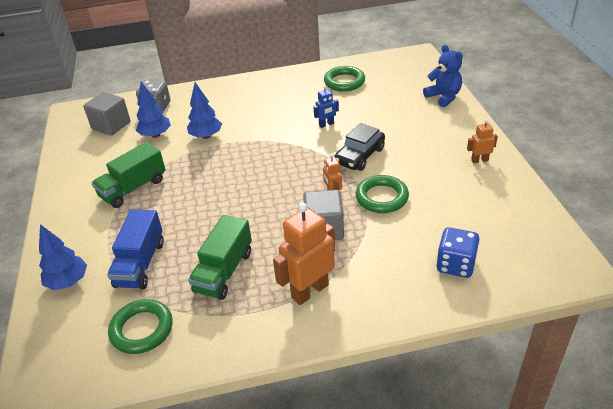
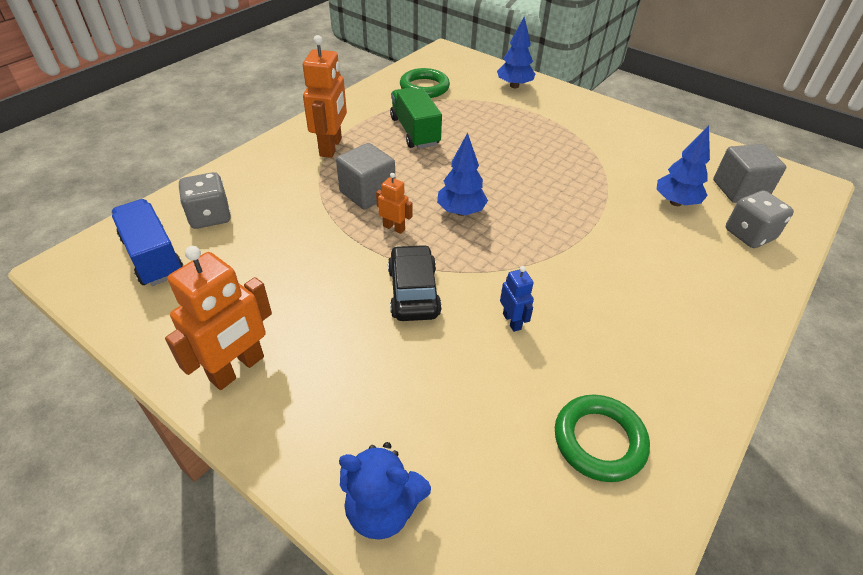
camera: 135 degrees right, 5 degrees up
(133, 188) = (590, 149): green truck -> none
(140, 264) = (484, 111): blue truck -> blue truck (153, 256)
(206, 136) = (624, 227): blue tree -> blue tree (461, 211)
(326, 124) = (512, 321): blue robot -> blue robot turned 135 degrees clockwise
(382, 197) = (336, 249): green ring -> none
(455, 265) = (210, 216): blue dice -> grey dice
(479, 160) = (237, 369): orange robot -> orange robot, size x1.95

